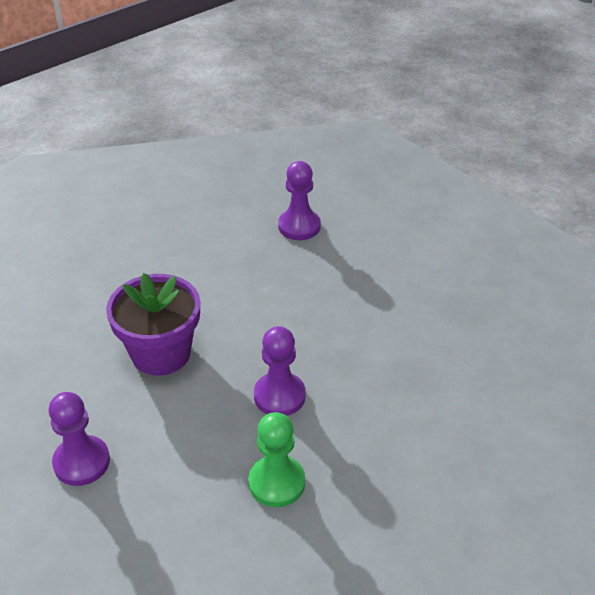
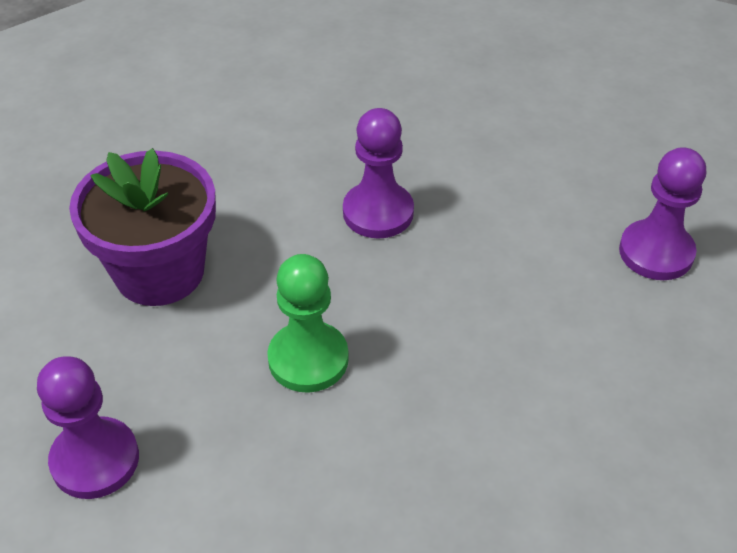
camera: 145 degrees left, 5 degrees up
(161, 353) = (485, 342): purple flower pot -> purple flower pot (159, 272)
(277, 482) = (453, 137): green pawn -> green pawn (308, 359)

